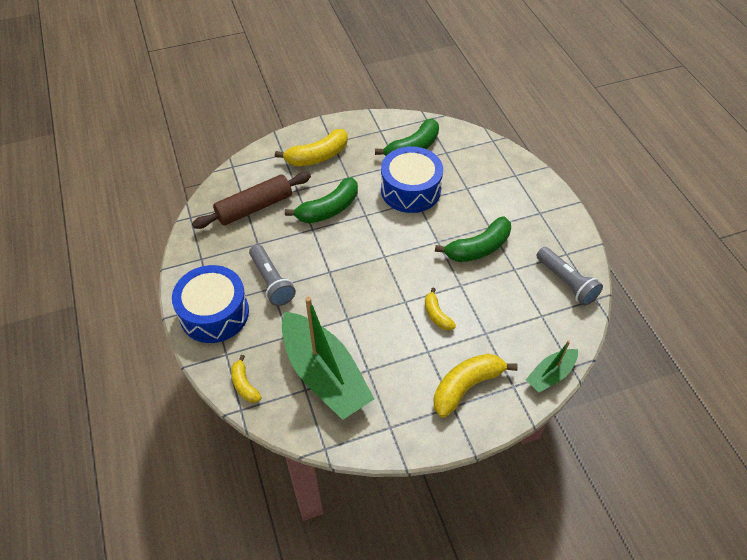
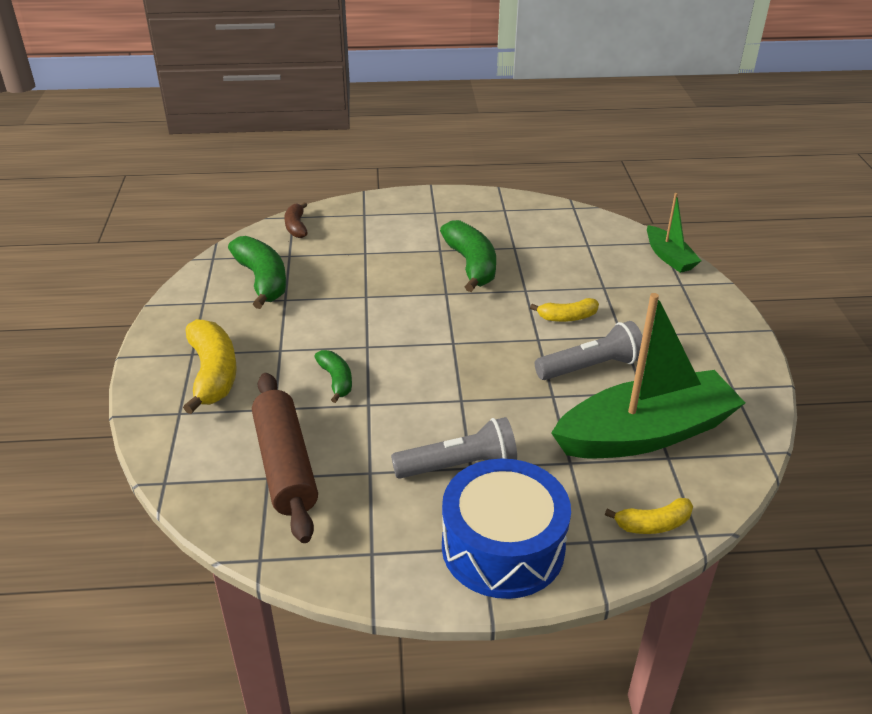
camera: 75 degrees left, 15 degrees down
(328, 209) = (336, 380): green banana -> green banana, size x0.57
(410, 190) = (342, 297): blue drum -> none
(466, 386) = (678, 316): yellow banana -> none
(481, 145) = (296, 227): none -> brown banana
(566, 282) = (546, 219): grey flashlight -> grey flashlight (591, 367)

